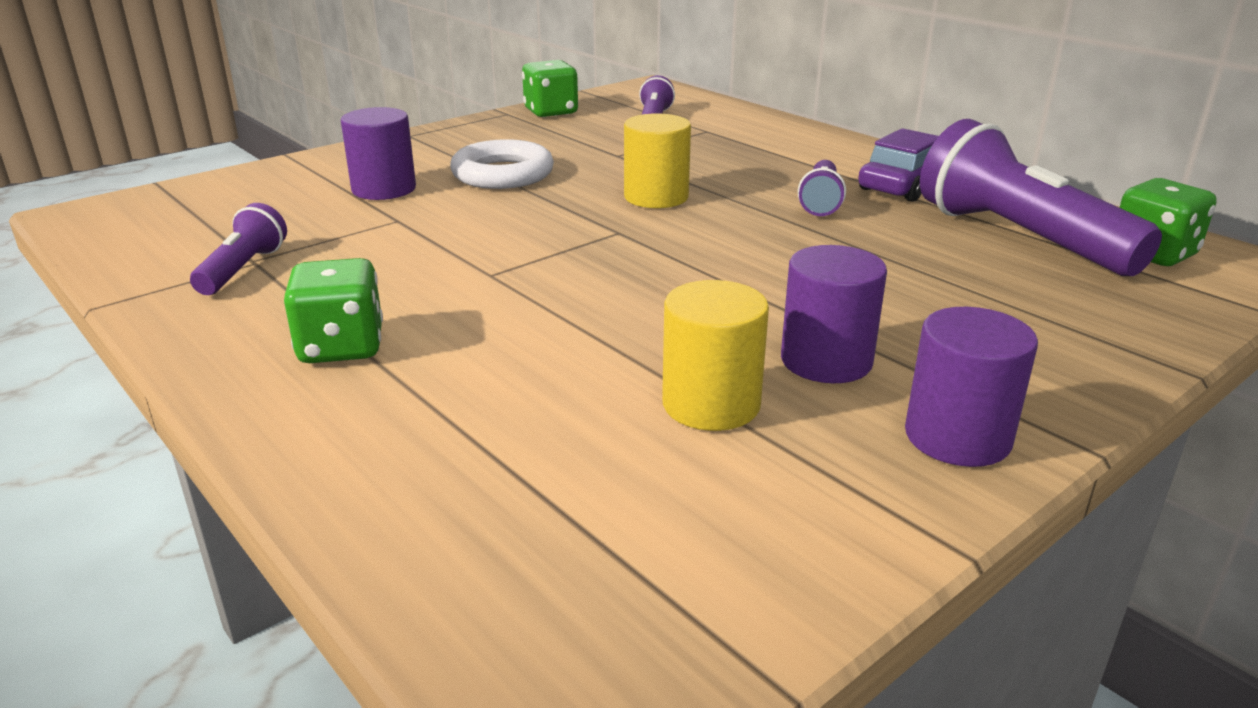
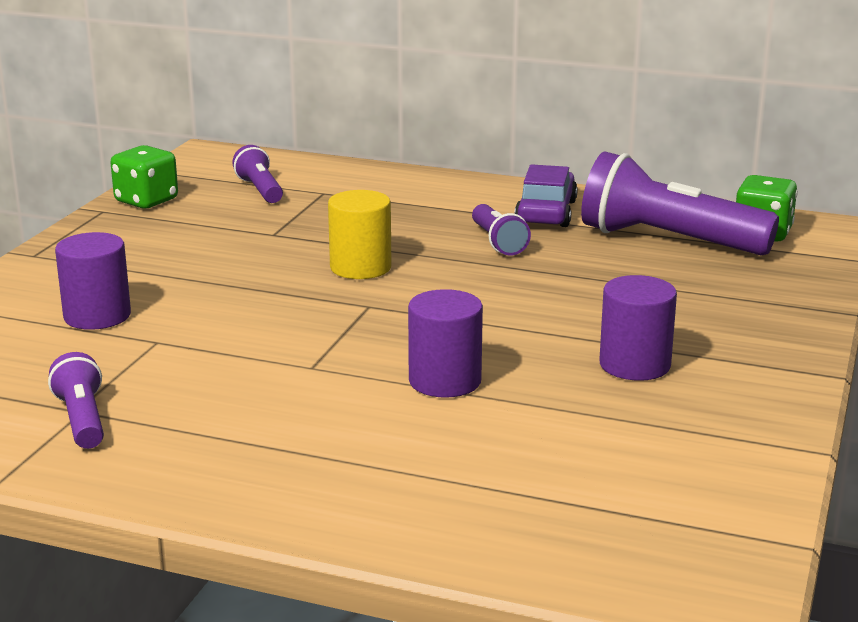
camera: 30 degrees left, 5 degrees down
(341, 347) = (275, 454): green dice -> none
(503, 174) = (192, 276): white ring -> none
(711, 404) = (594, 414): yellow cylinder -> none
(957, 437) = (760, 390): purple cylinder -> purple cylinder (445, 381)

